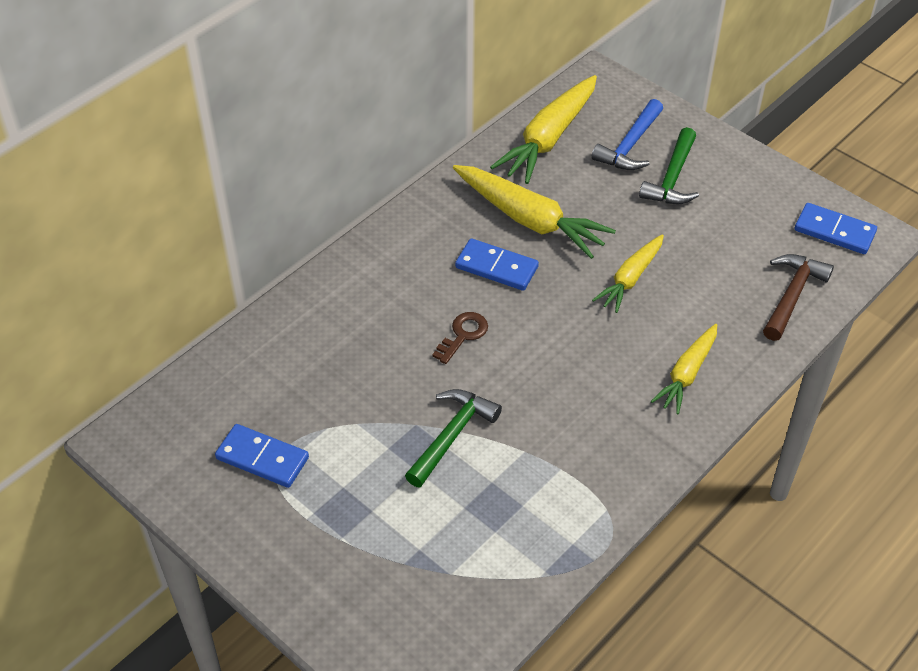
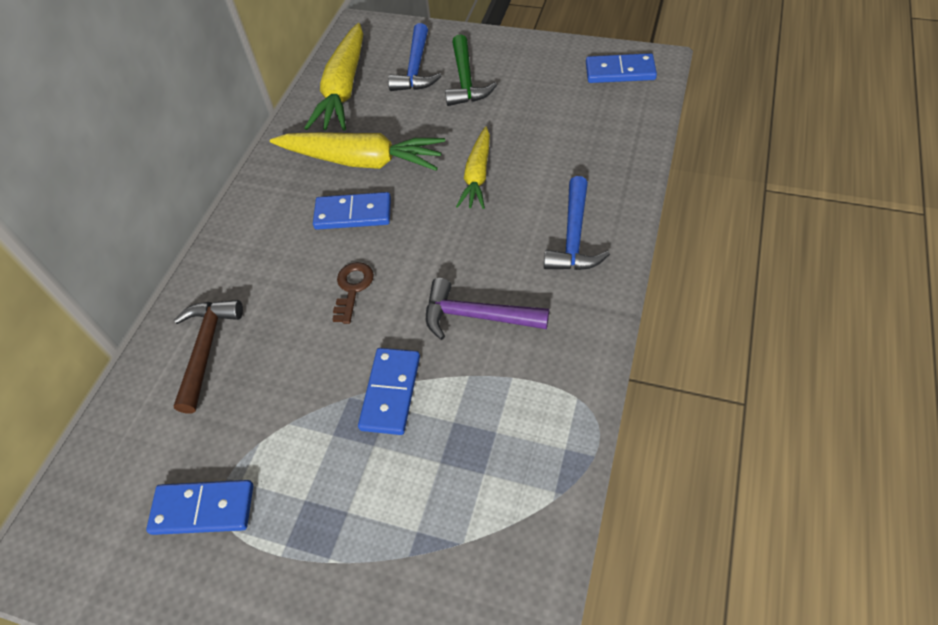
camera: 20 degrees left, 5 degrees up
(452, 436) = (390, 392): green hammer -> blue domino
(558, 405) = (477, 316): none -> purple hammer
(687, 374) = (574, 237): yellow carrot -> blue hammer
(792, 295) = (619, 134): brown hammer -> brown hammer (206, 349)

